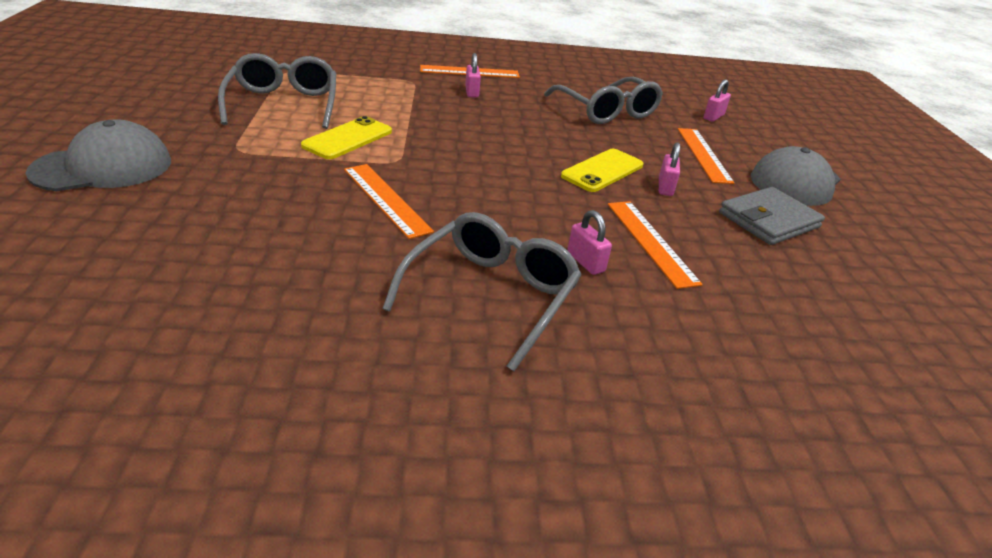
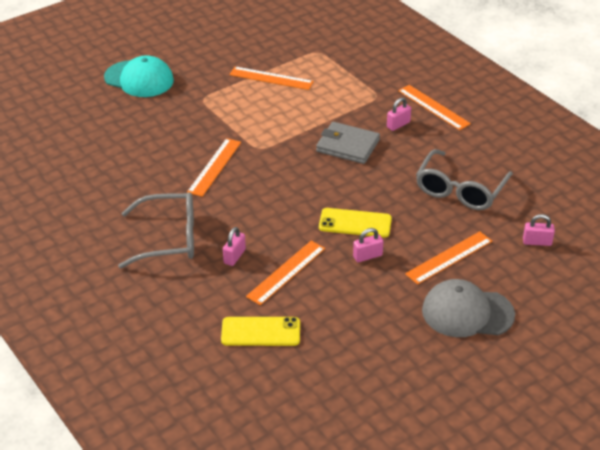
camera: 60 degrees right, 5 degrees up
(103, 167) = (139, 79): grey cap -> turquoise cap
(283, 105) = (271, 78): grey glasses -> orange ruler
(348, 138) = (262, 120): yellow phone -> yellow phone (260, 332)
(769, 220) = (380, 313): grey wallet -> grey wallet (347, 146)

